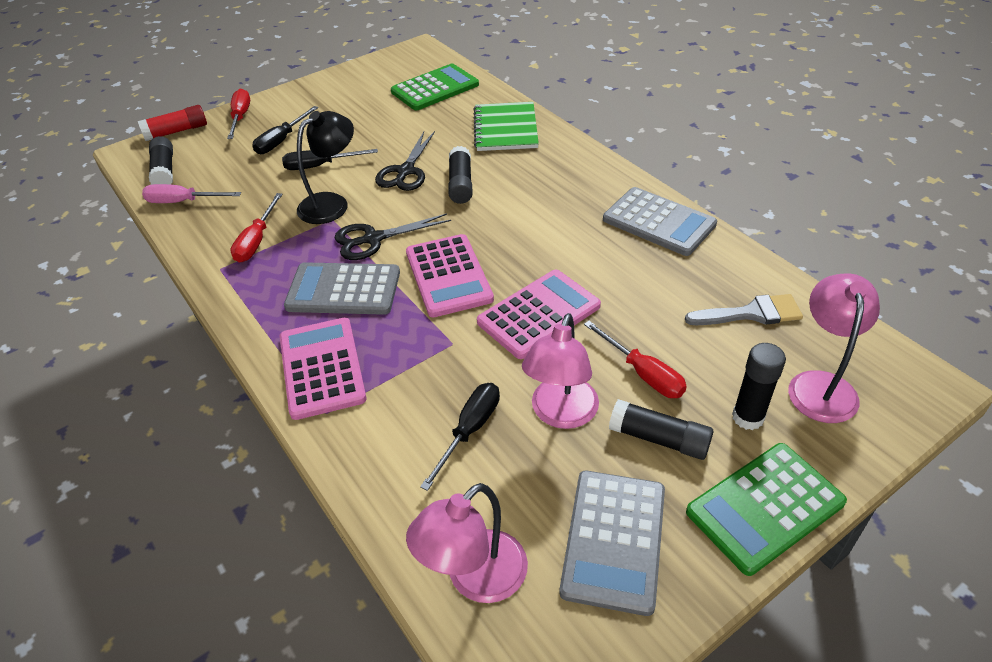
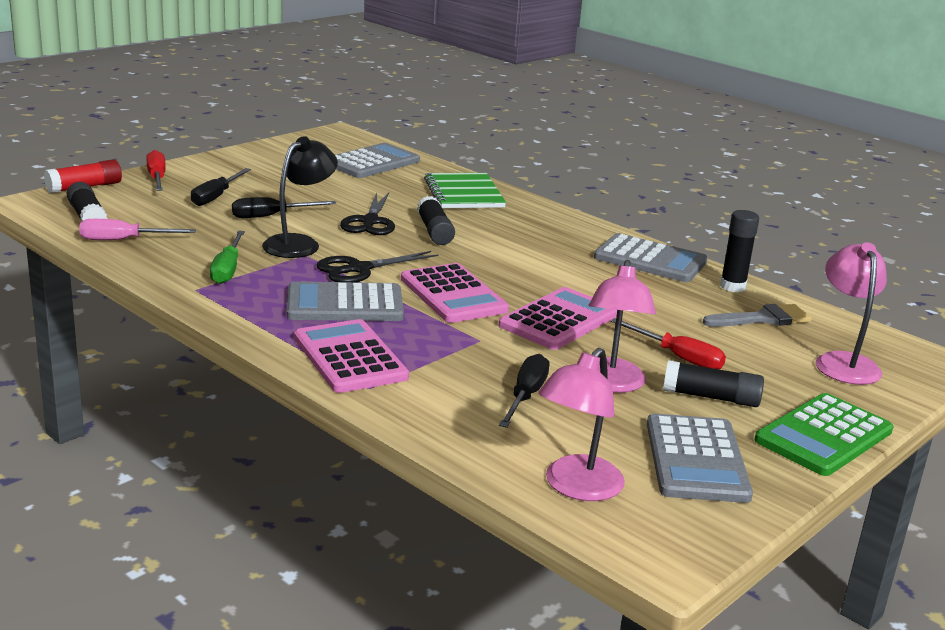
camera: 15 degrees left, 20 degrees down
(256, 241) = (227, 269): red screwdriver -> green screwdriver
(435, 88) = (372, 162): green calculator -> grey calculator
(748, 417) = (786, 383): black glue stick -> black glue stick (732, 287)

